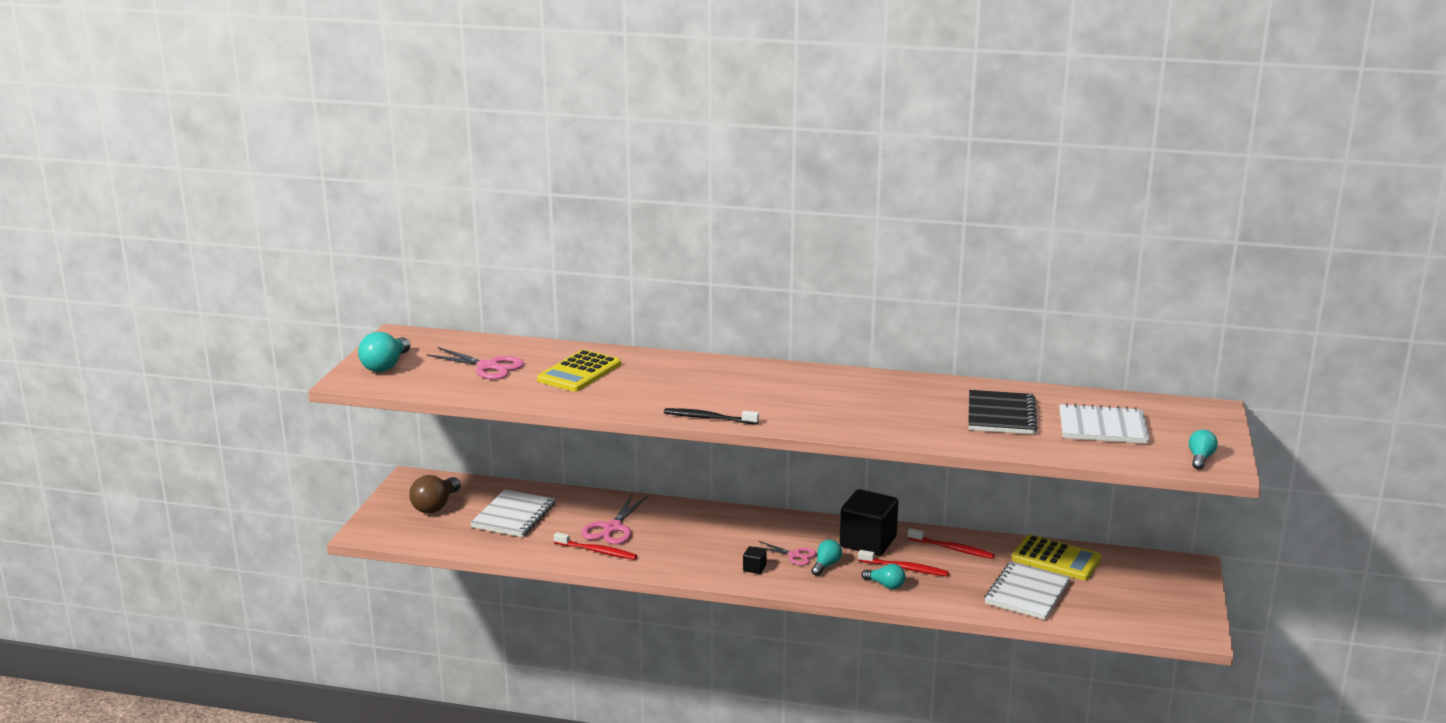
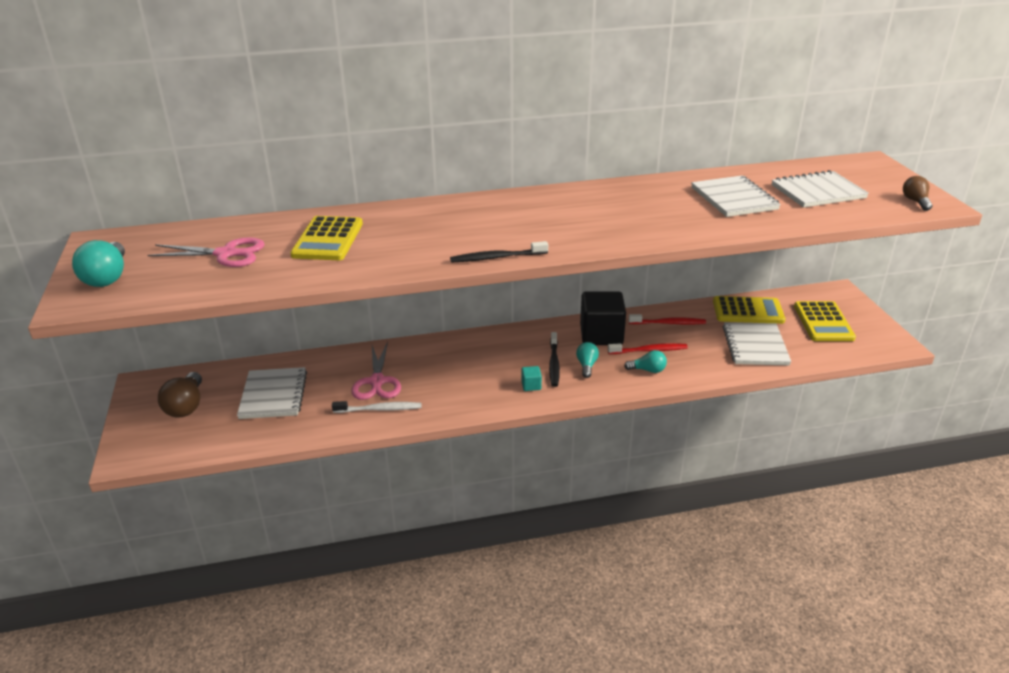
camera: 25 degrees left, 10 degrees up
(597, 551) = (379, 409): red toothbrush -> white toothbrush
(754, 568) = (531, 385): black cube -> turquoise cube
(794, 555) = (554, 363): pink scissors -> black toothbrush
(1001, 415) = (734, 199): black notebook -> white notebook
(1134, 591) = (823, 322): none -> yellow calculator
(1200, 458) = (915, 201): turquoise light bulb -> brown light bulb

